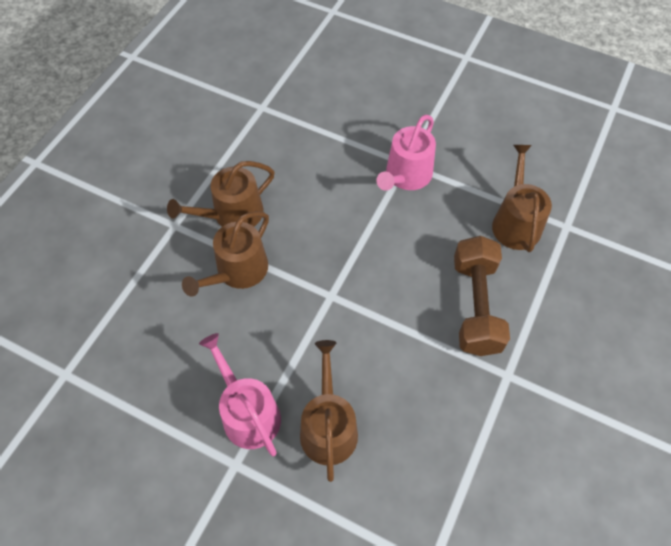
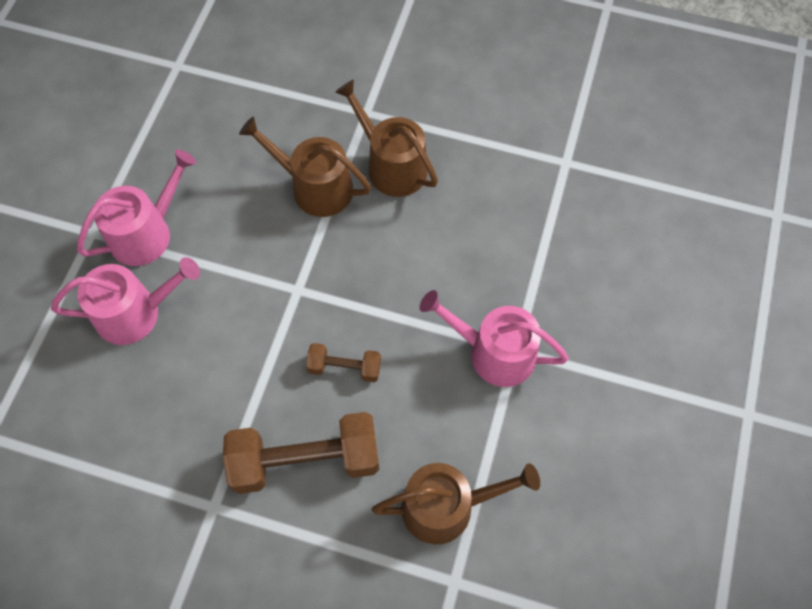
camera: 80 degrees right, 5 degrees up
(328, 427) = (135, 313): brown watering can -> pink watering can
(404, 270) = (344, 368): none -> brown dumbbell

